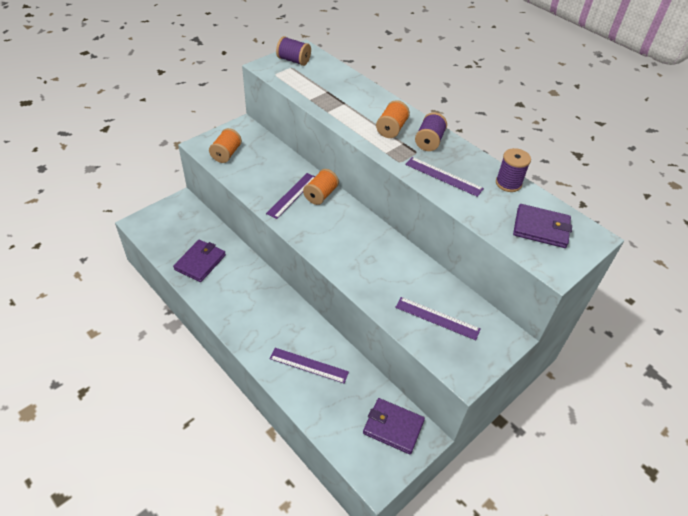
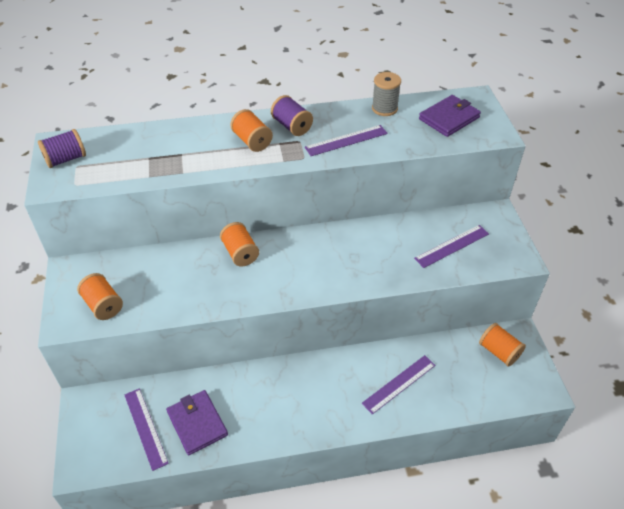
camera: 55 degrees left, 0 degrees up
(292, 195) = (221, 276): purple ruler -> purple ruler (145, 428)
(393, 427) = (499, 352): purple wallet -> orange spool
(508, 183) = (384, 108): purple spool -> grey spool

